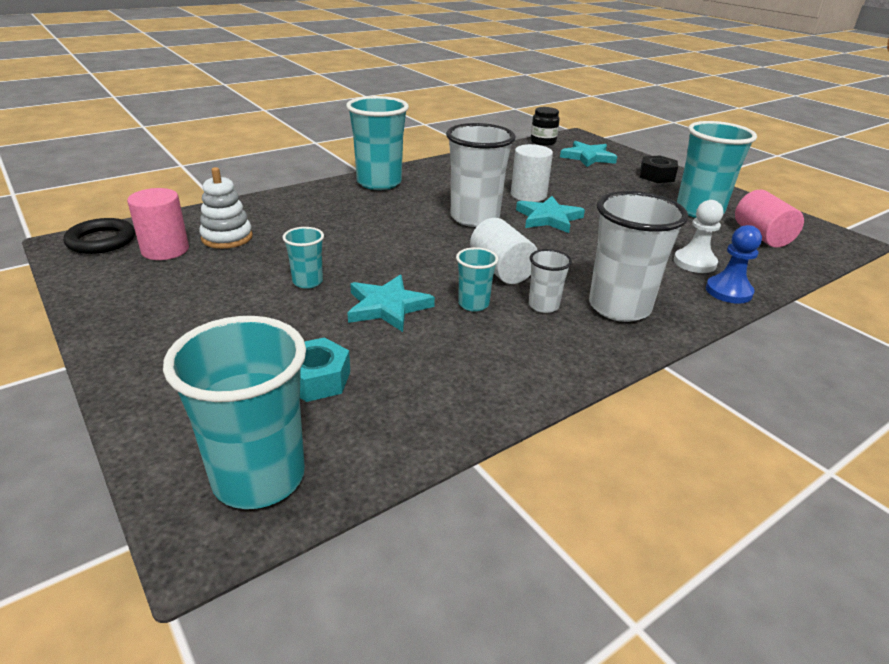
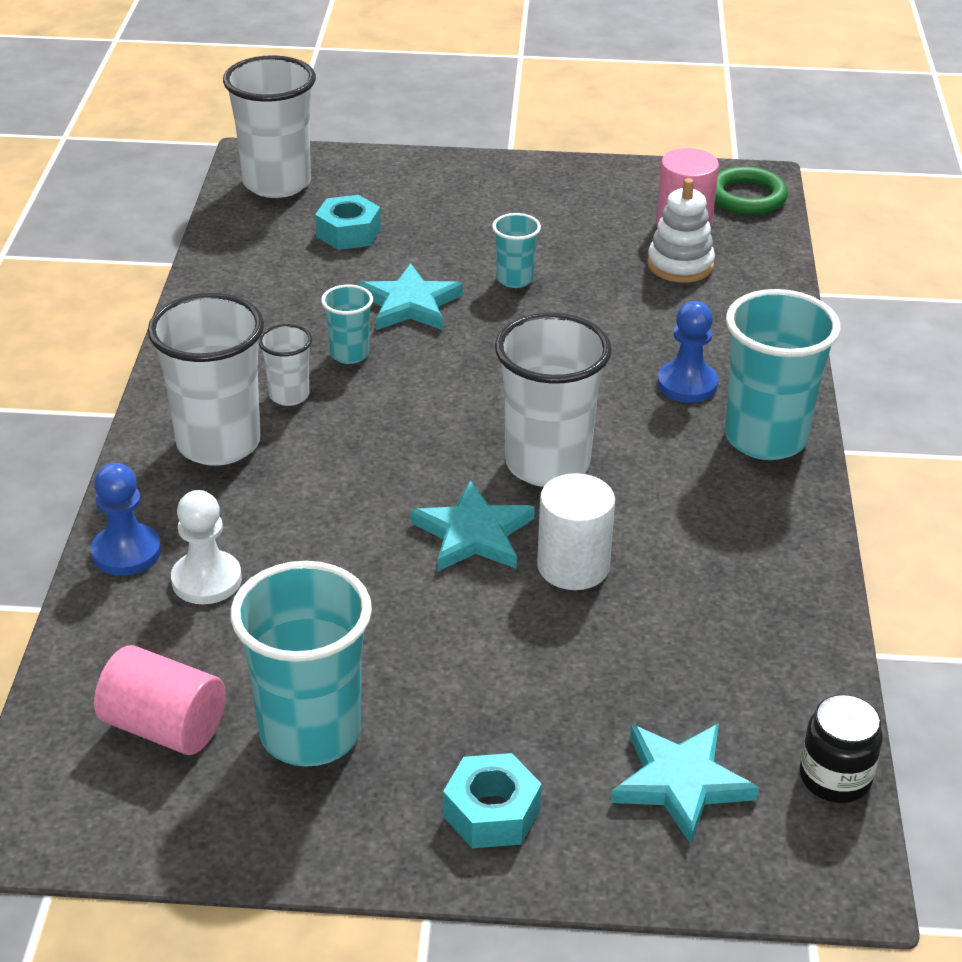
camera: 130 degrees right, 5 degrees up
(101, 241) = (746, 197): black ring -> green ring
(259, 478) = (277, 183): turquoise cup -> white cup
(359, 206) = (687, 384): none -> blue pawn
(501, 270) = (389, 408): white cylinder -> none
(656, 176) = (492, 812): black nut -> turquoise nut

